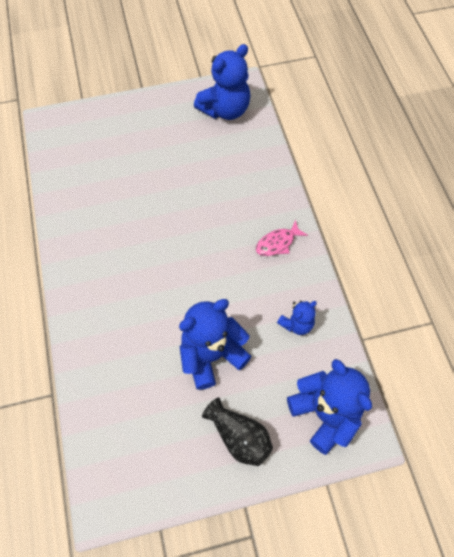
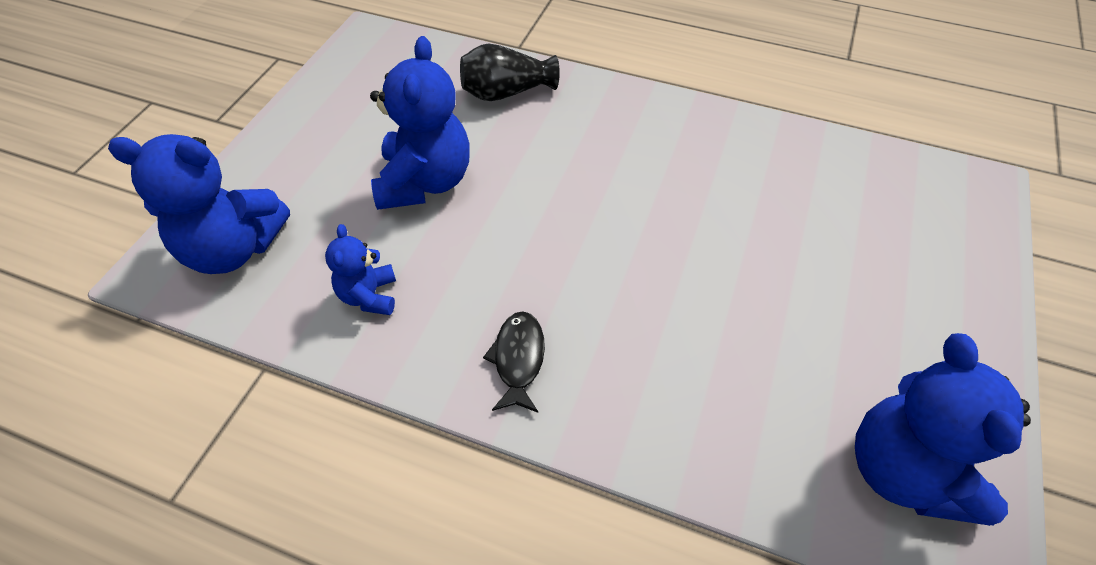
camera: 125 degrees right, 10 degrees down
(239, 437) = (309, 156): black vase -> black vase (506, 92)
(277, 243) = (518, 359): pink fish -> black fish

